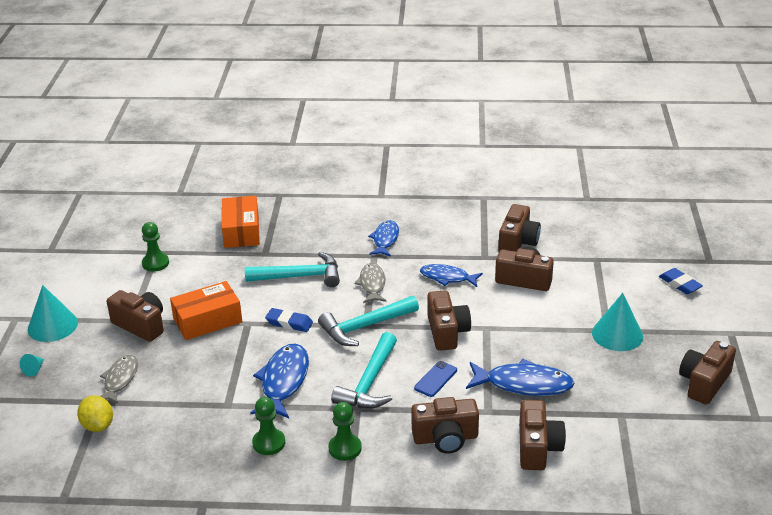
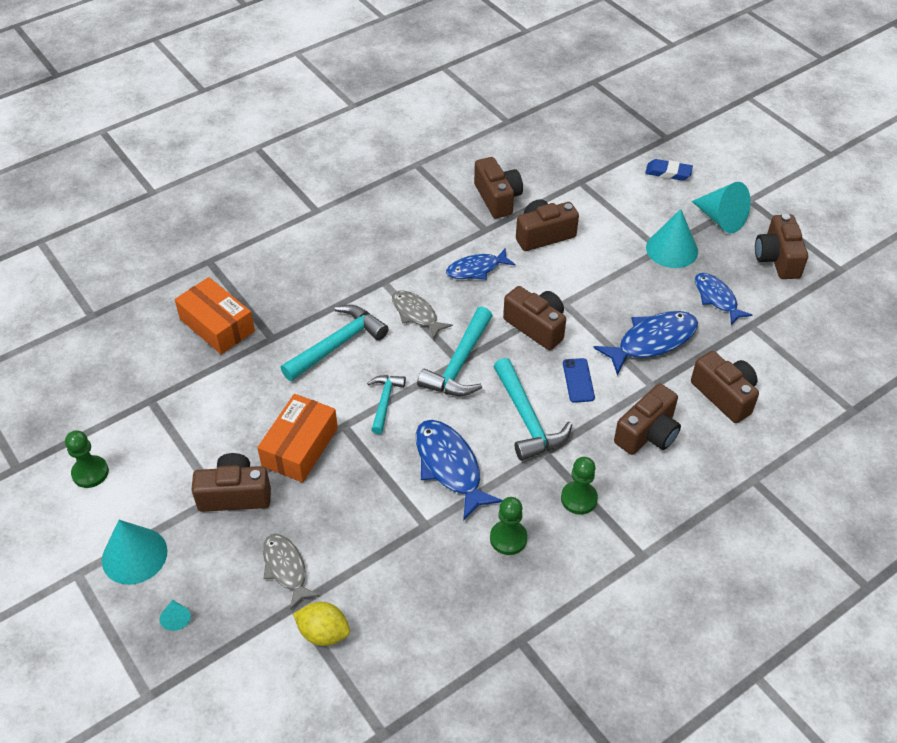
camera: 40 degrees left, 15 degrees up
(155, 263) = (165, 414): green pawn -> green pawn (90, 473)
(289, 323) = (385, 401): blue eraser -> turquoise hammer
(385, 239) = (375, 258): blue fish -> blue fish (716, 298)
(687, 334) = (721, 219): none -> turquoise cone

